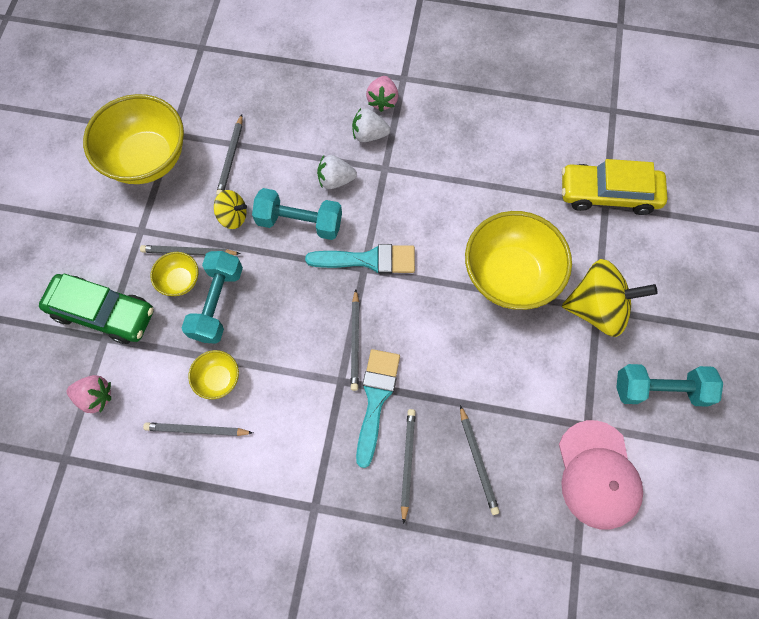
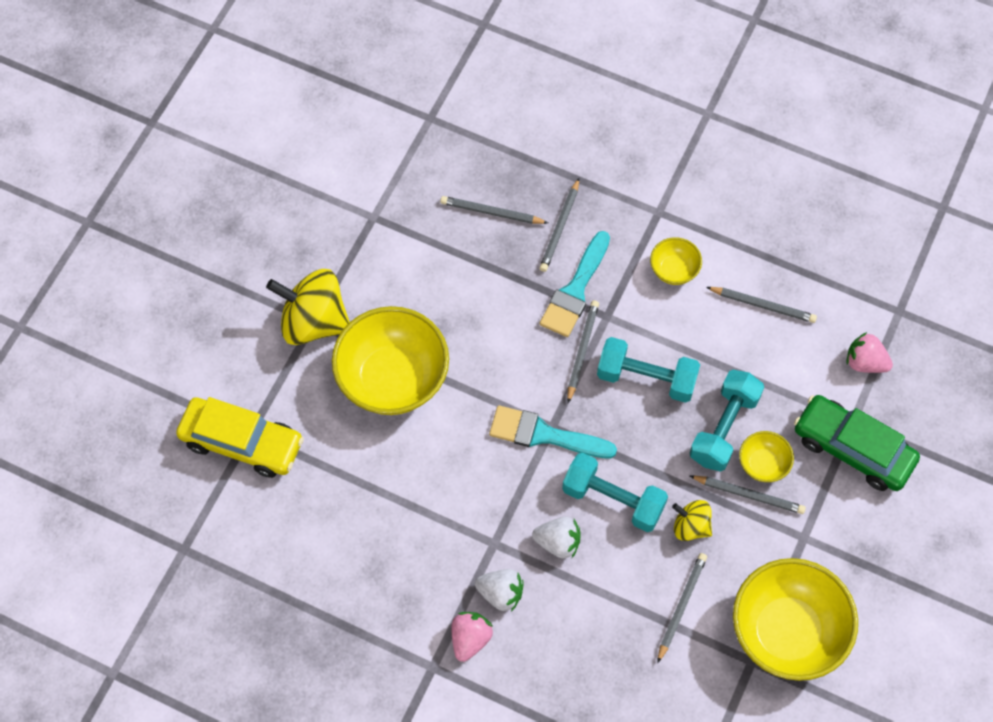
camera: 165 degrees left, 5 degrees down
(218, 379) = (734, 349): yellow bowl -> yellow bowl (674, 270)
(478, 461) = (491, 212): grey pencil -> grey pencil turned 75 degrees counterclockwise
(598, 474) = (382, 175): pink cap -> none
(659, 389) = (287, 231): turquoise dumbbell -> turquoise dumbbell (646, 378)

